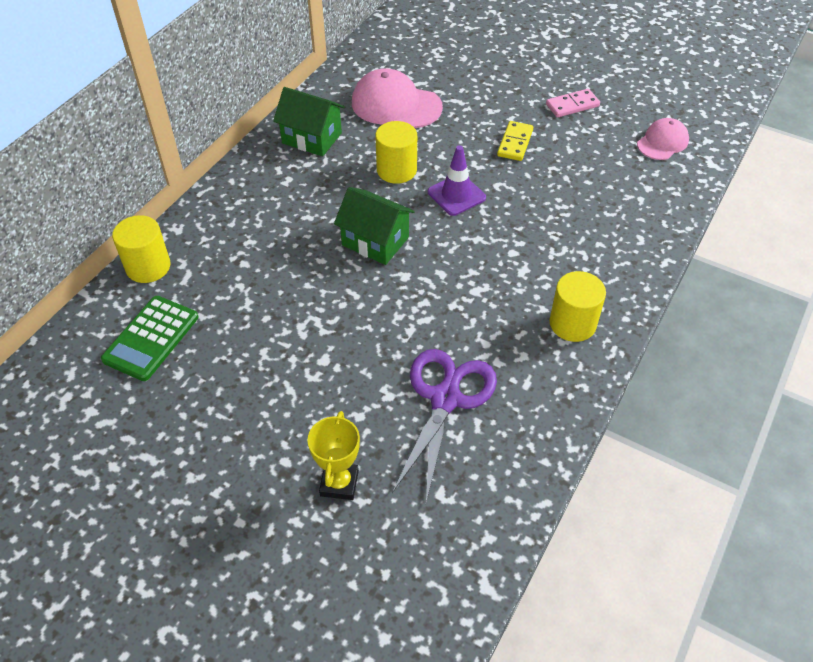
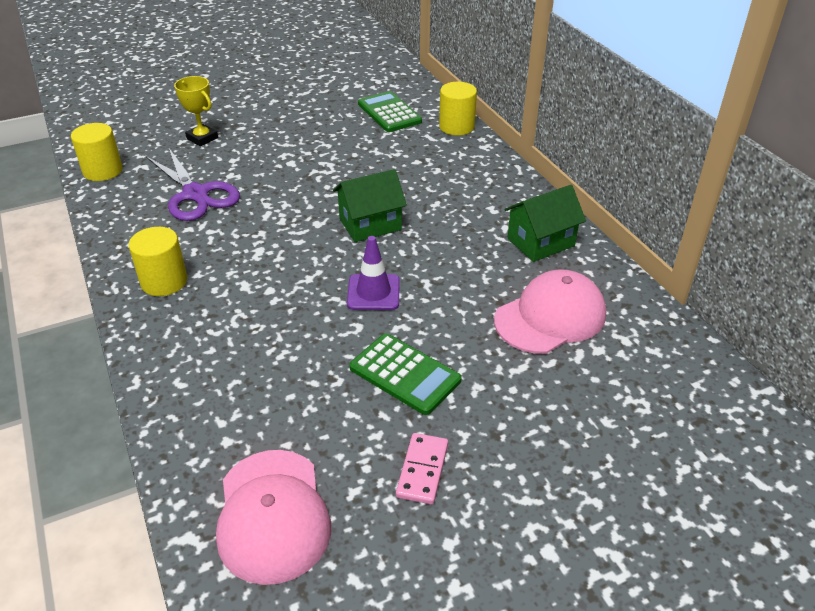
camera: 125 degrees right, 10 degrees down
(396, 170) = (445, 272): yellow cylinder -> yellow cylinder (103, 171)
(515, 143) = (405, 374): yellow domino -> green calculator
(662, 142) = (273, 515): pink cap -> pink cap, size x1.66

